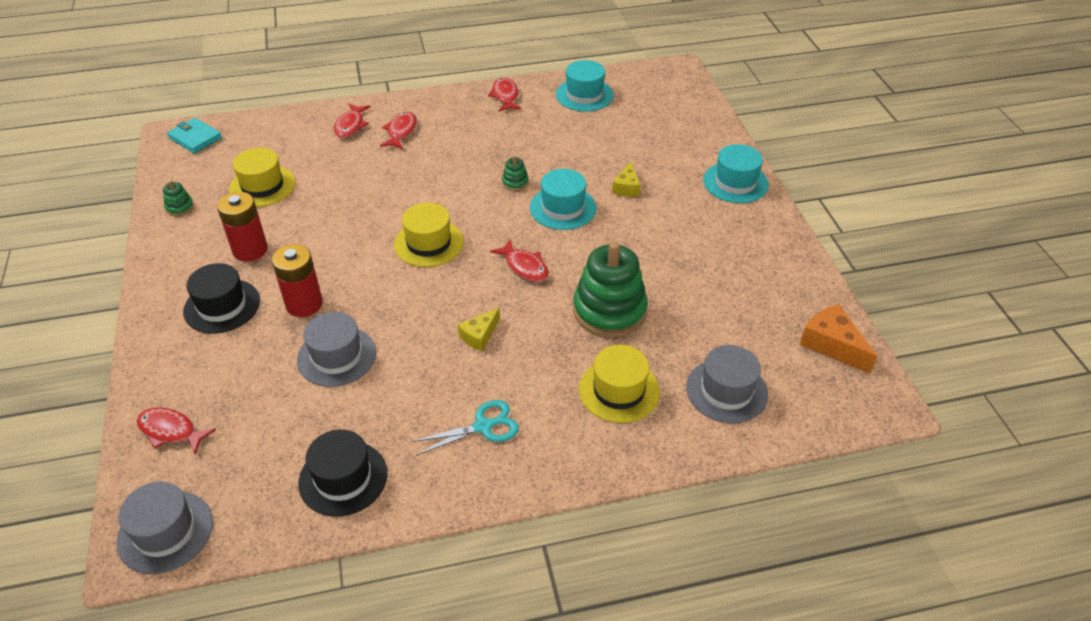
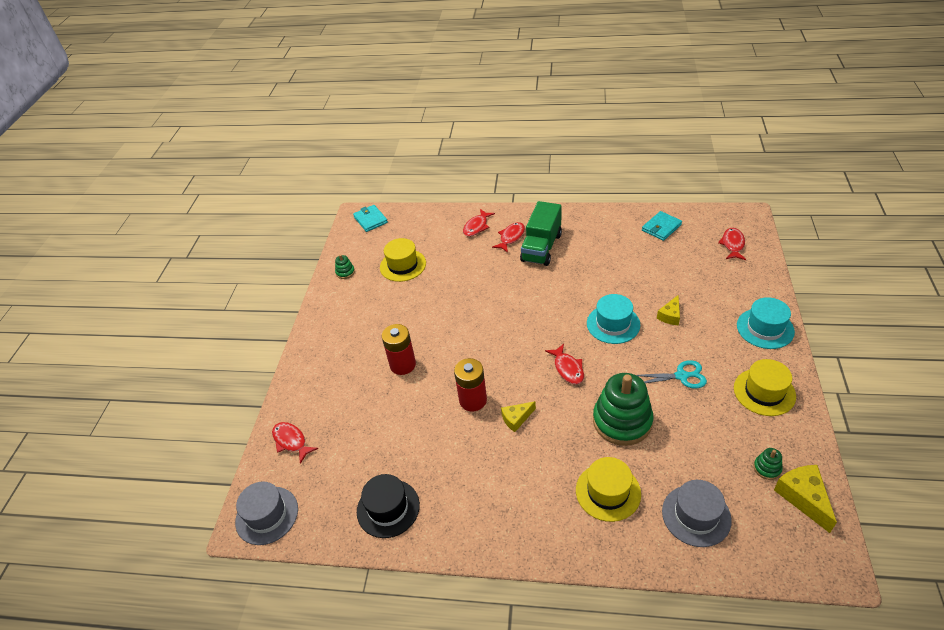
camera: 25 degrees right, 0 degrees up
(222, 306) = (349, 354): black hat -> none
(250, 250) = (380, 314): red battery -> red battery (473, 400)
(336, 356) = (412, 411): grey hat -> none
(428, 243) = (503, 334): yellow hat -> yellow hat (764, 392)
(444, 137) = (541, 247): none -> green truck
(483, 427) = (496, 495): turquoise scissors -> turquoise scissors (681, 376)
(505, 96) = (598, 219): red fish -> red fish (732, 244)
(515, 182) = (582, 295): green stacking toy -> green stacking toy (767, 468)
(584, 95) = (661, 227): turquoise hat -> turquoise wallet
(832, 345) = (803, 497): orange cheese -> yellow cheese

